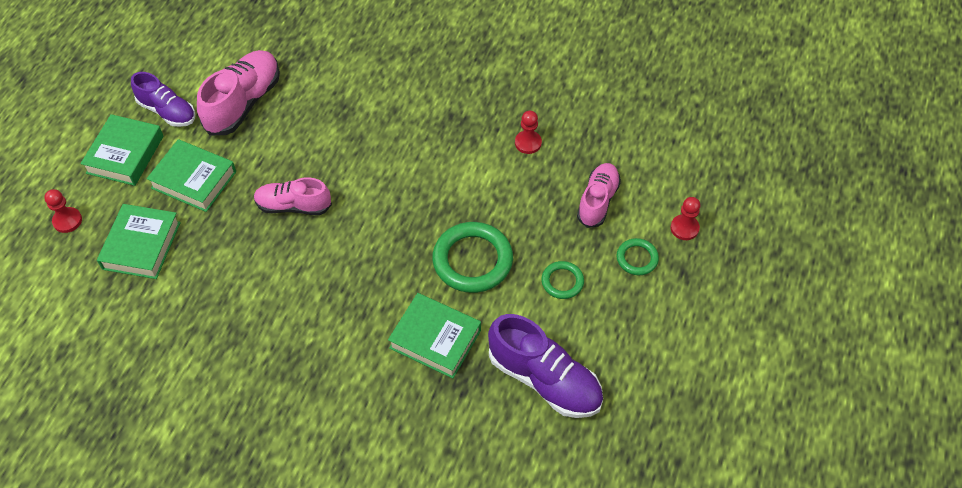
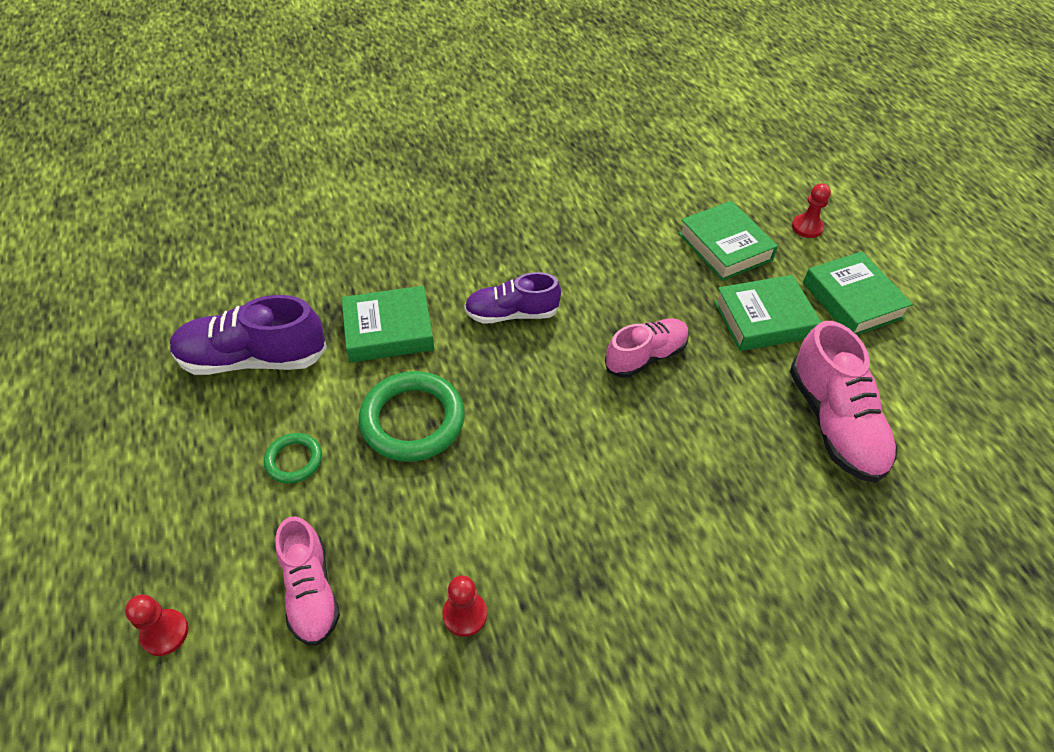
camera: 140 degrees right, 5 degrees down
(167, 111) = (885, 362): purple shoe -> purple shoe (512, 314)
(637, 258) = (214, 545): green ring -> none

